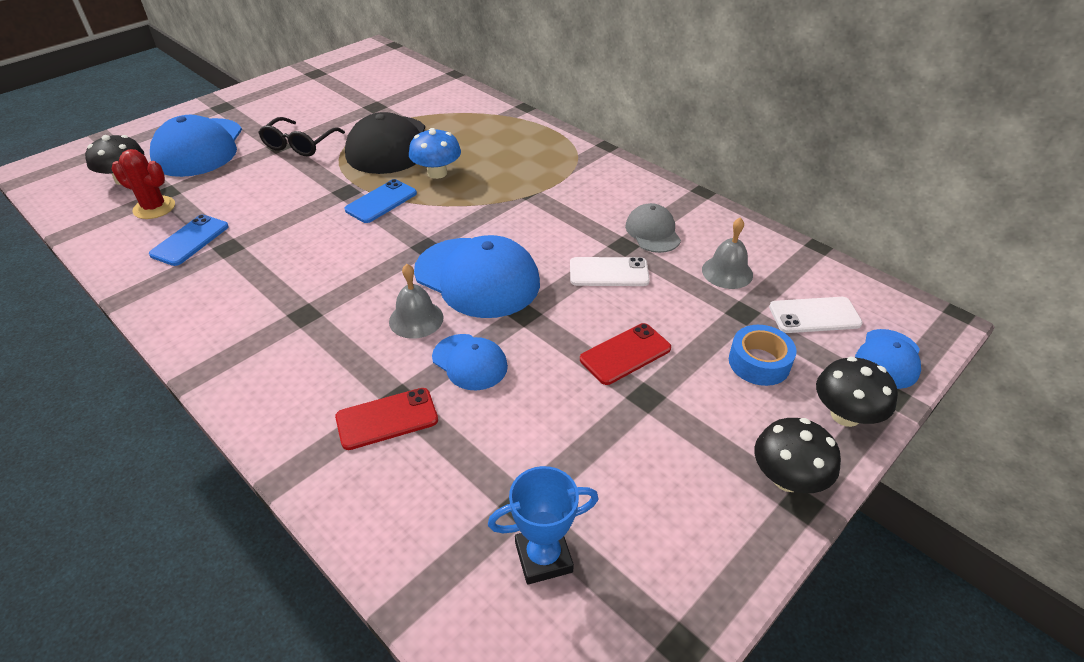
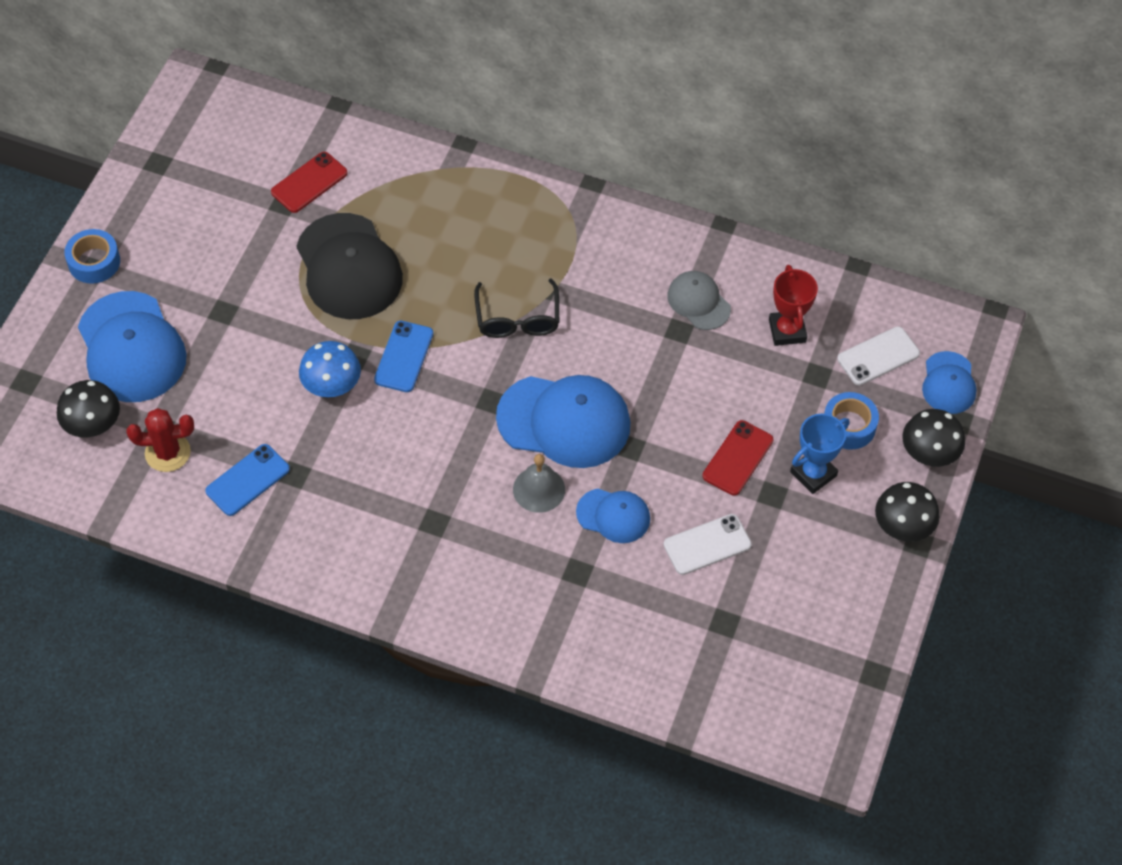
camera: 25 degrees left, 15 degrees up
(190, 240) = (247, 480): blue phone -> blue phone turned 45 degrees clockwise
(226, 104) = (94, 262): none -> blue tape
(299, 145) = (246, 302): black glasses -> black glasses (517, 319)
(387, 419) = (580, 593): red phone -> red phone (309, 182)
(437, 173) = (434, 293): blue mushroom -> blue mushroom (332, 385)
(543, 557) = (760, 653): blue trophy -> blue trophy (813, 473)
(609, 272) = (681, 370): white phone -> white phone (707, 544)
(727, 272) = (787, 331): grey bell -> red trophy

